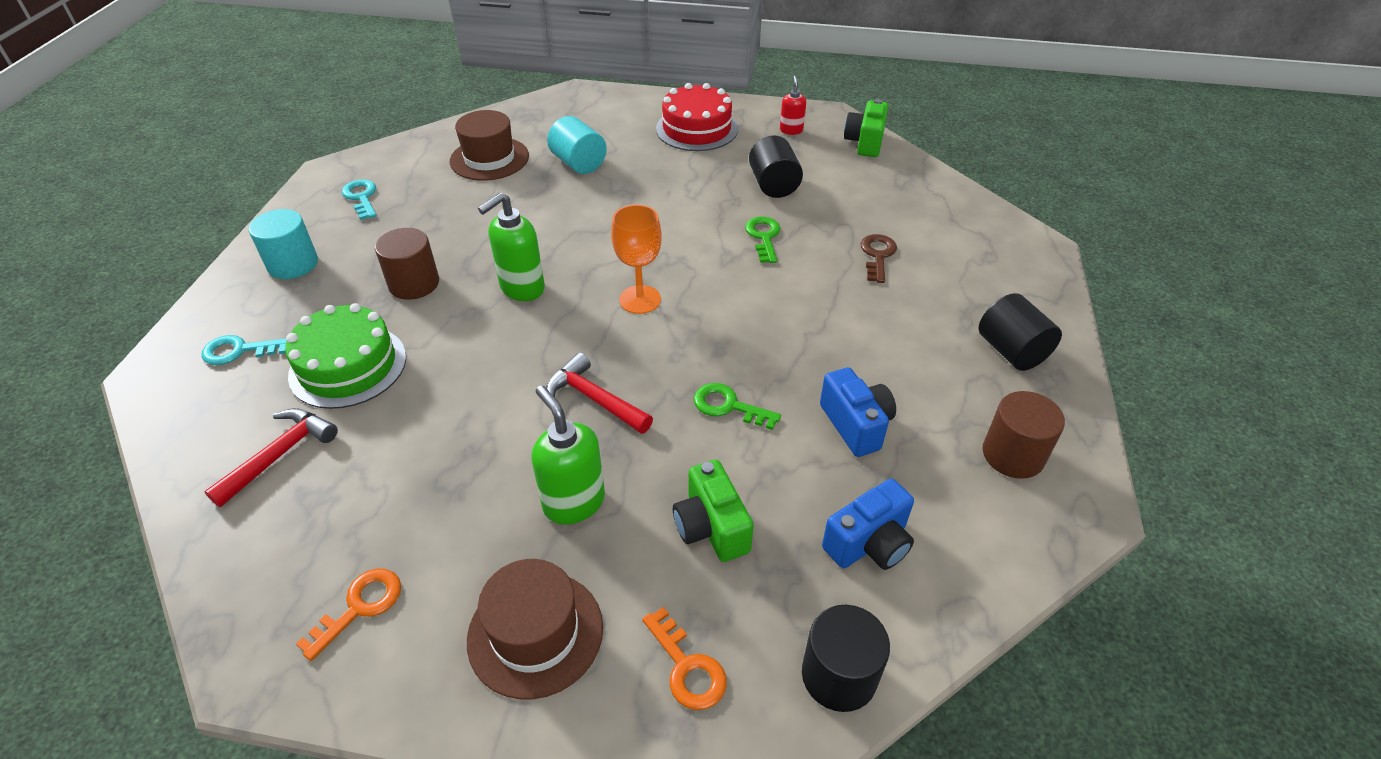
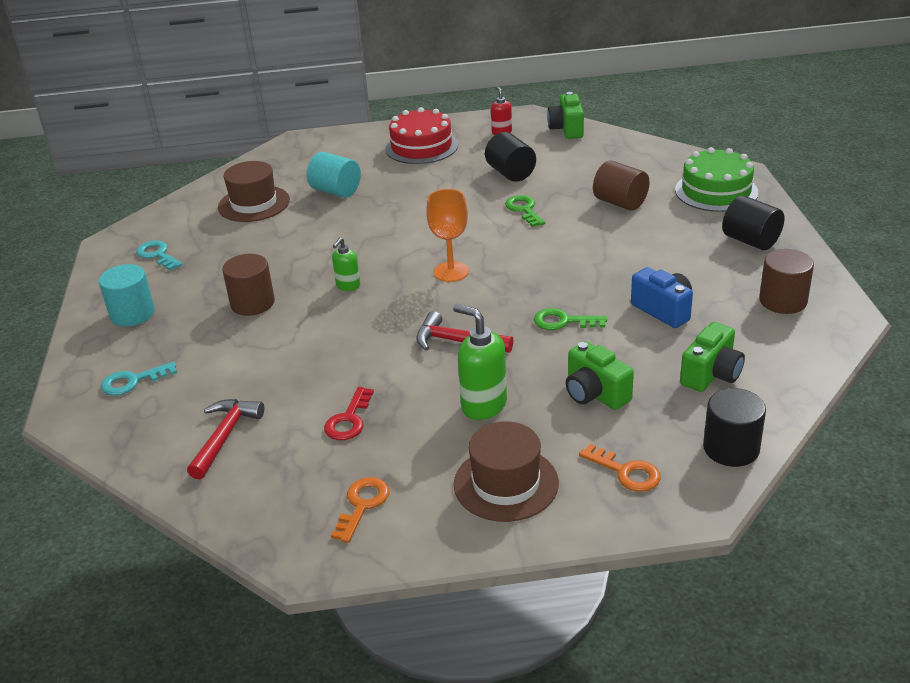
camera: 15 degrees left, 10 degrees down
(348, 366) = (237, 369): green cake -> green cake (716, 191)
(417, 474) = (349, 420): none -> red key
(522, 288) = (348, 286): green soap dispenser -> green soap dispenser, size x0.58
(869, 543) = (711, 374): blue camera -> green camera
(877, 255) = (620, 203): brown key -> brown cylinder

